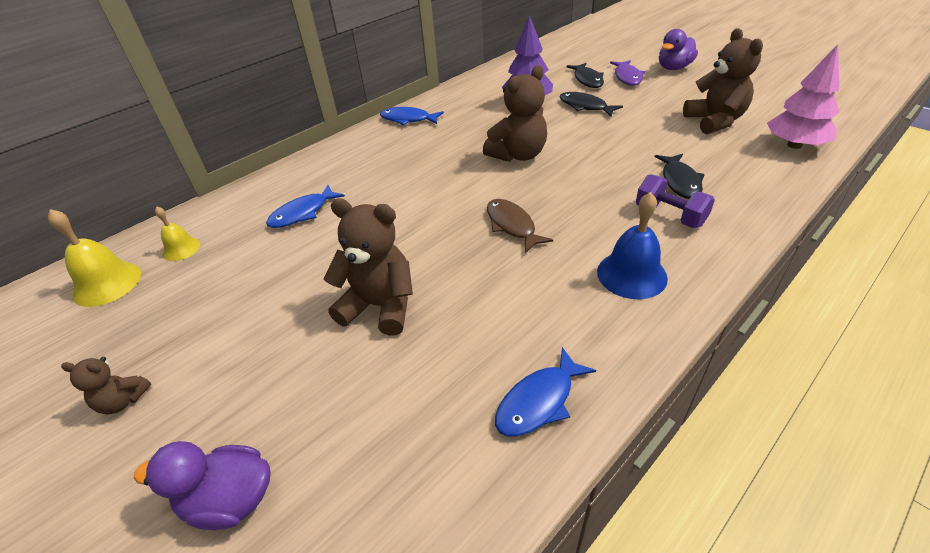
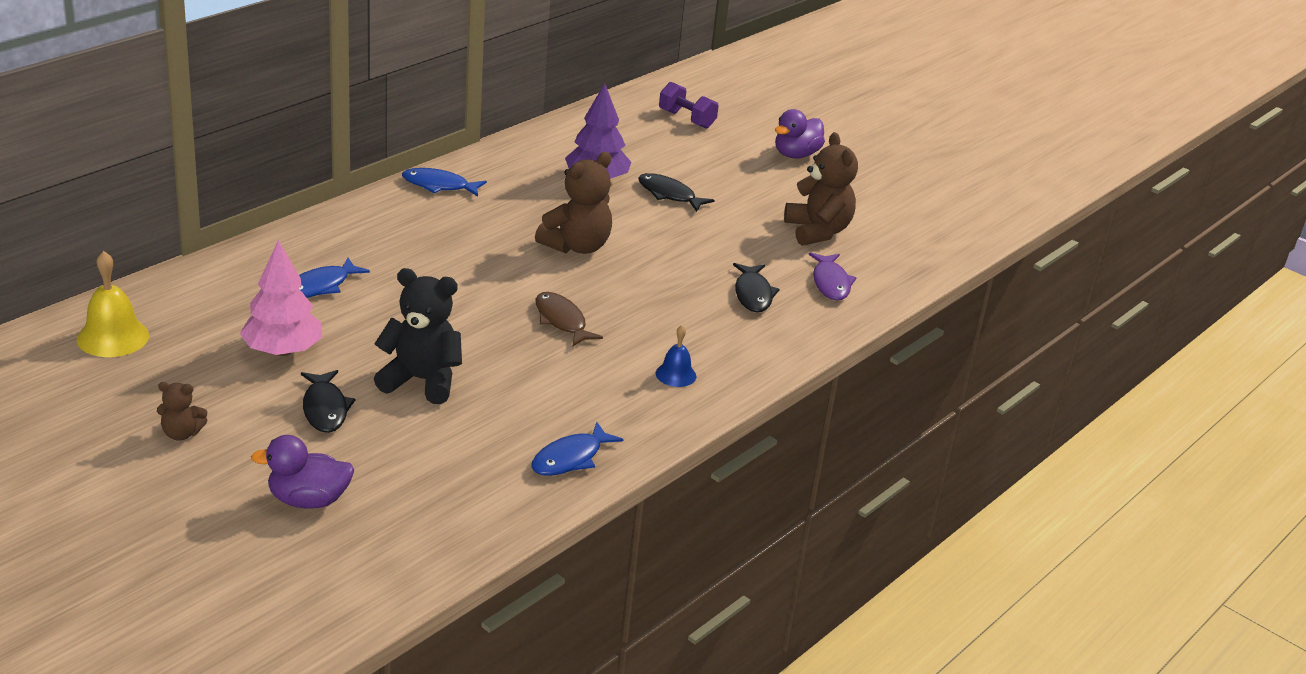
camera: 10 degrees left, 10 degrees down
(181, 249) = (185, 310): yellow bell -> none
(380, 306) = (421, 381): brown teddy bear -> black teddy bear
(587, 80) = (680, 158): black fish -> black fish (325, 409)
(627, 77) = (732, 161): purple fish -> purple fish (830, 283)
(631, 274) = (676, 374): blue bell -> blue bell, size x0.61
(669, 216) = (730, 327): purple dumbbell -> purple dumbbell (686, 119)
(794, 145) = (893, 268): pink tree -> pink tree (282, 351)

